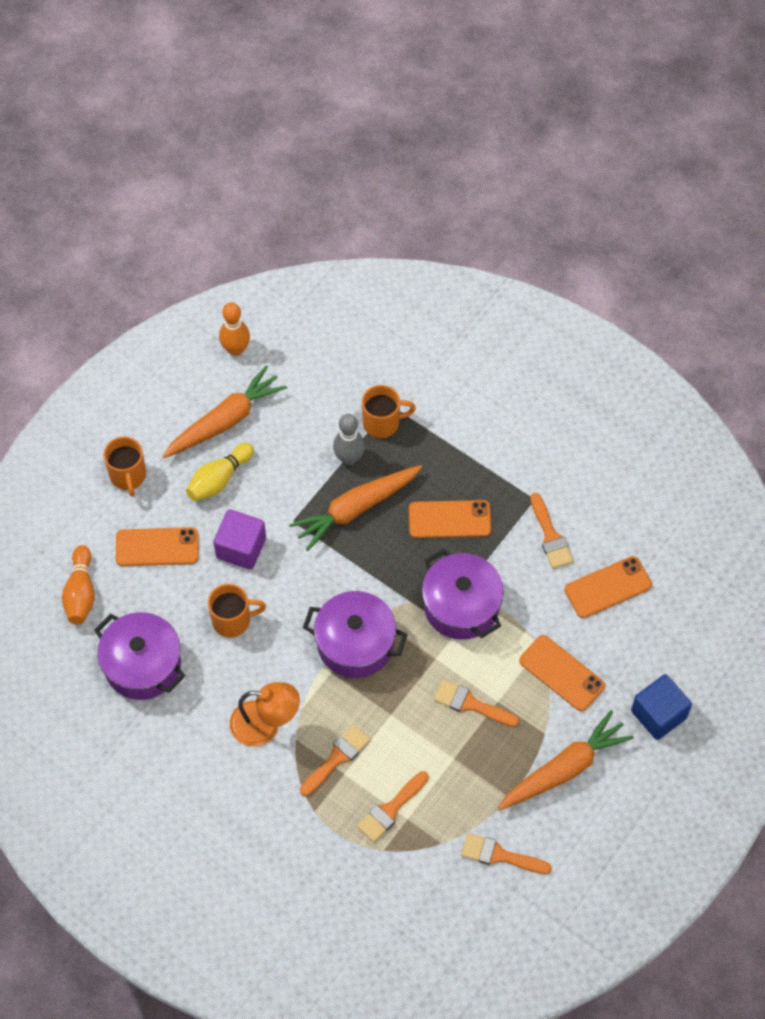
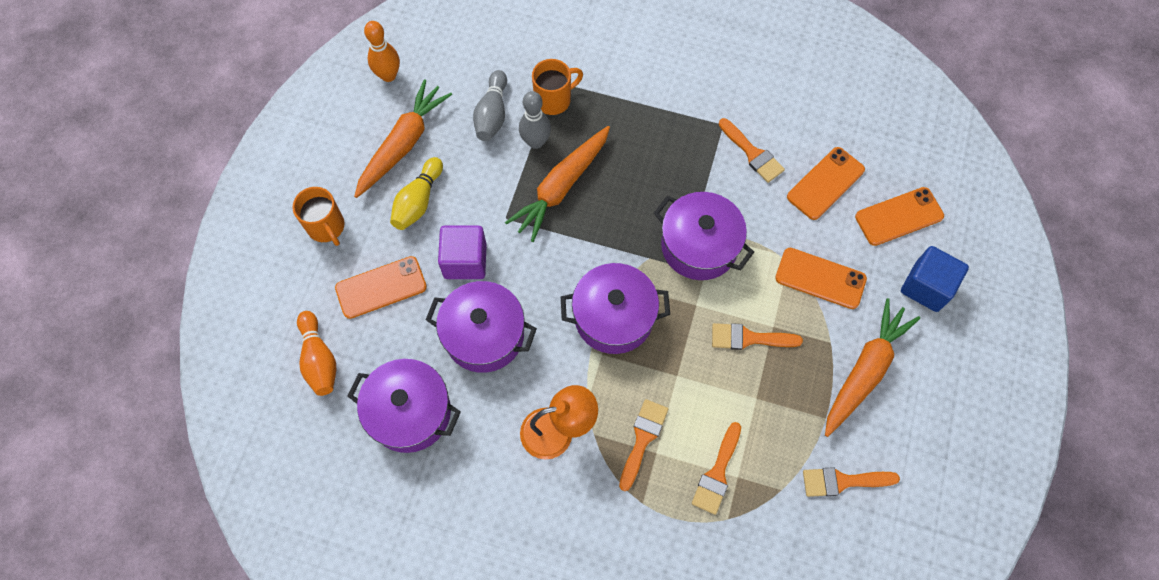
camera: 20 degrees left, 5 degrees up
(233, 620) = (484, 335): orange mug -> purple pot
(319, 418) = (492, 114): none -> grey bowling pin
(449, 519) = (653, 168): orange phone -> orange phone (899, 216)

